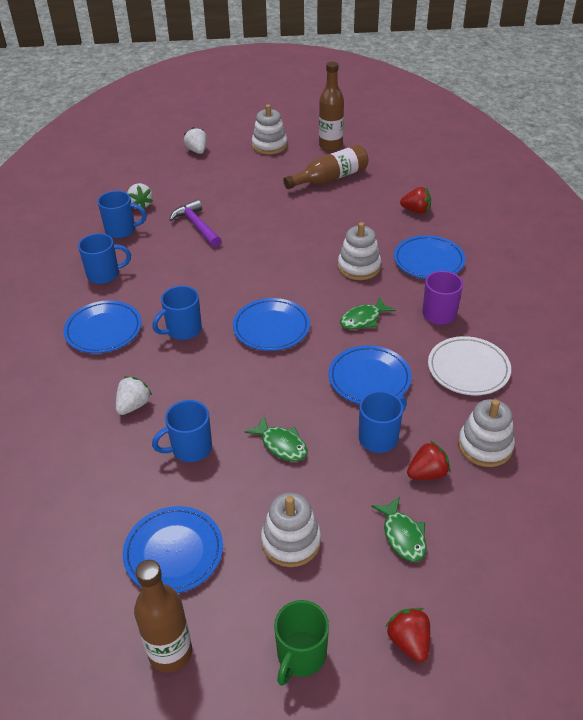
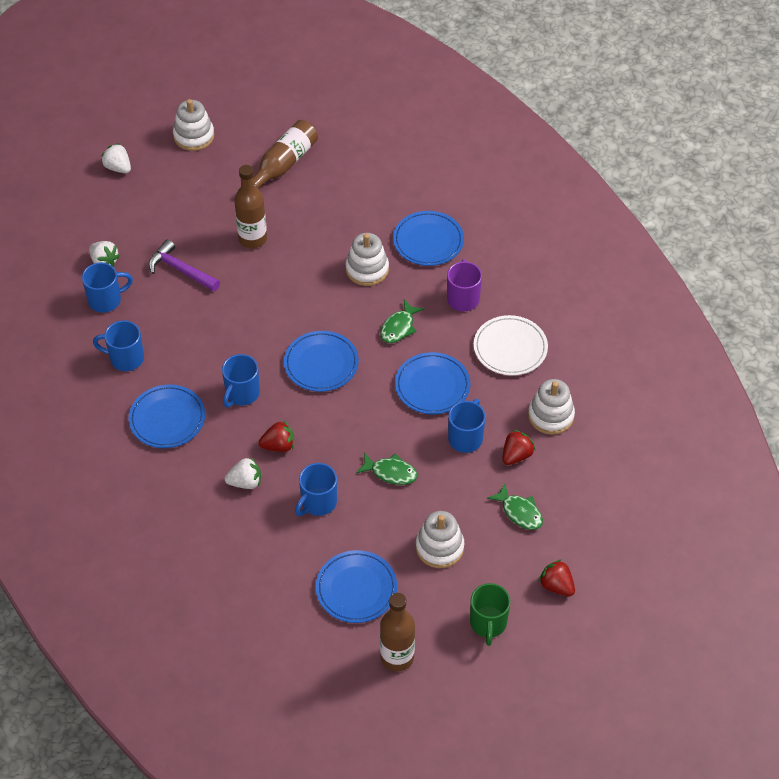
camera: 25 degrees left, 10 degrees up
(104, 274) = (125, 358): blue mug -> blue mug turned 135 degrees counterclockwise
(133, 405) = (245, 482): white strawberry -> white strawberry turned 75 degrees clockwise
(330, 146) = (260, 117): brown bottle -> brown bottle (252, 239)
(416, 210) = (390, 182): red strawberry -> red strawberry (278, 445)

